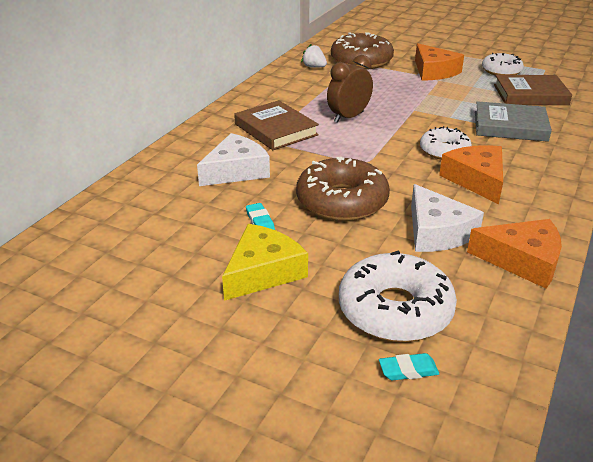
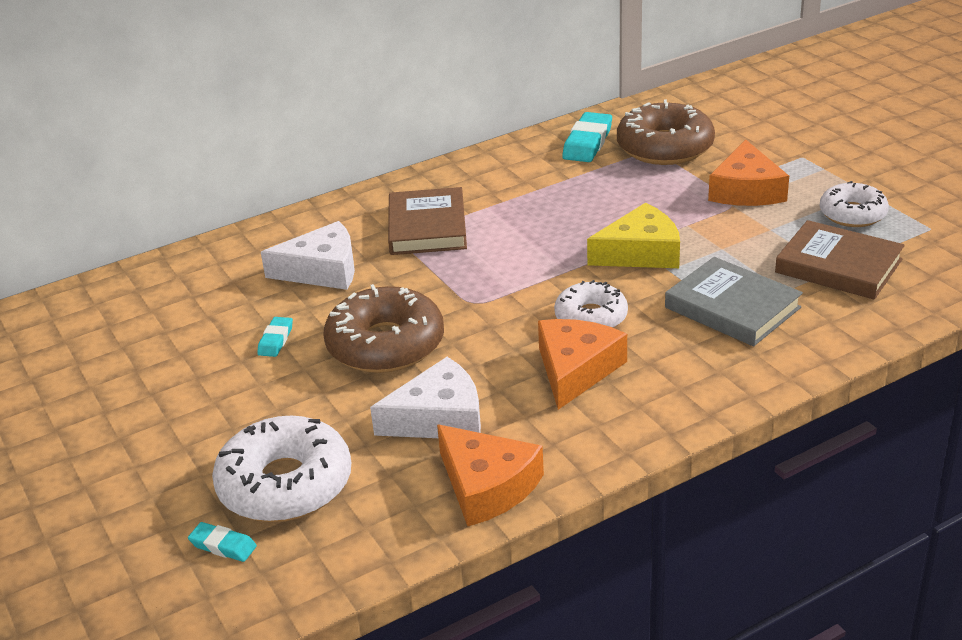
camera: 35 degrees right, 0 degrees up
(263, 272) = (215, 397): yellow cheese -> yellow cheese (640, 252)
(314, 67) = (587, 143): white strawberry -> turquoise eraser
(348, 117) = (534, 233): brown clock -> none
(436, 232) = (439, 418): white cheese -> white cheese turned 120 degrees counterclockwise

